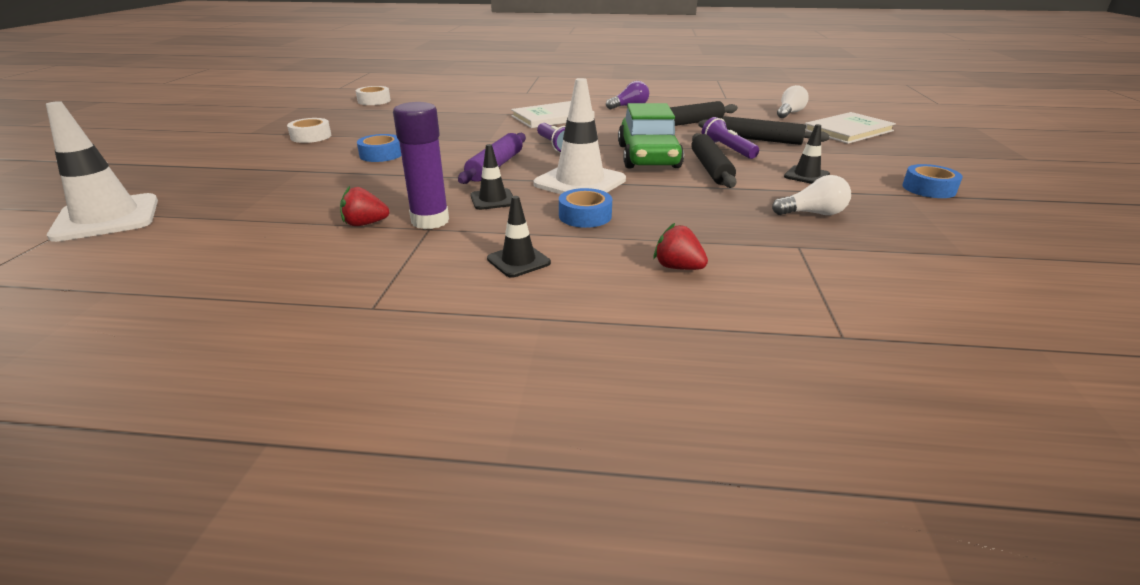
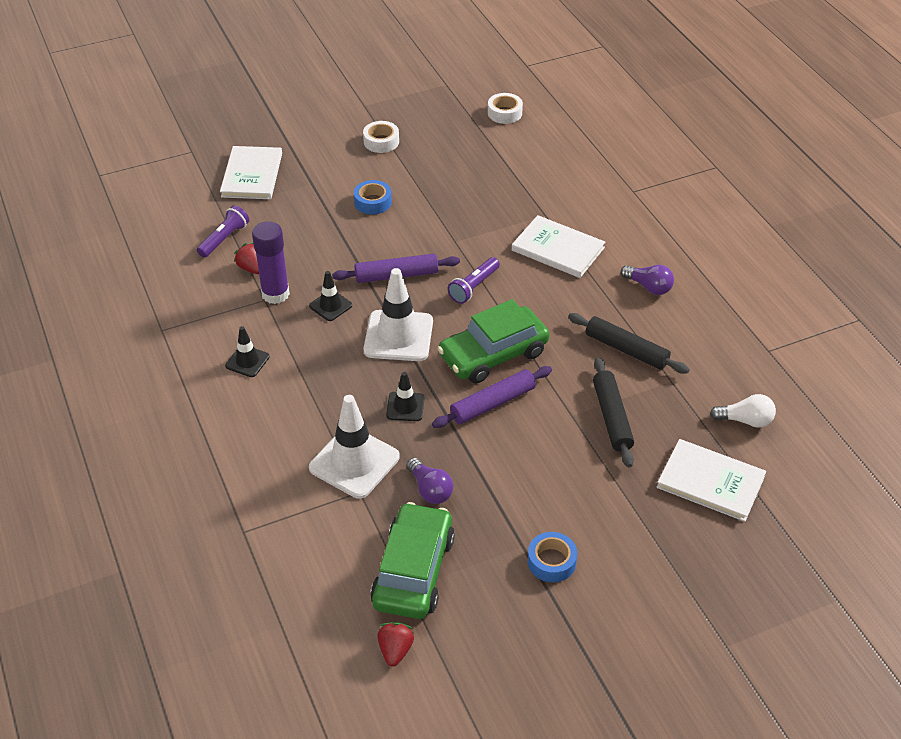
camera: 60 degrees right, 15 degrees up
(107, 218) = (187, 160): white traffic cone -> white traffic cone (354, 462)
(221, 191) = (252, 175): none -> white book
(585, 216) = (335, 364): blue tape -> none
(678, 267) = (285, 437): red strawberry -> red strawberry (395, 650)
(710, 168) = (492, 403): black rolling pin -> purple rolling pin
(727, 149) = (558, 401): purple flashlight -> purple flashlight (224, 239)
(806, 176) = (523, 471): black traffic cone -> black traffic cone (405, 407)
(812, 213) = (430, 489): white light bulb -> purple light bulb
(936, 245) = (413, 571): none -> green car

